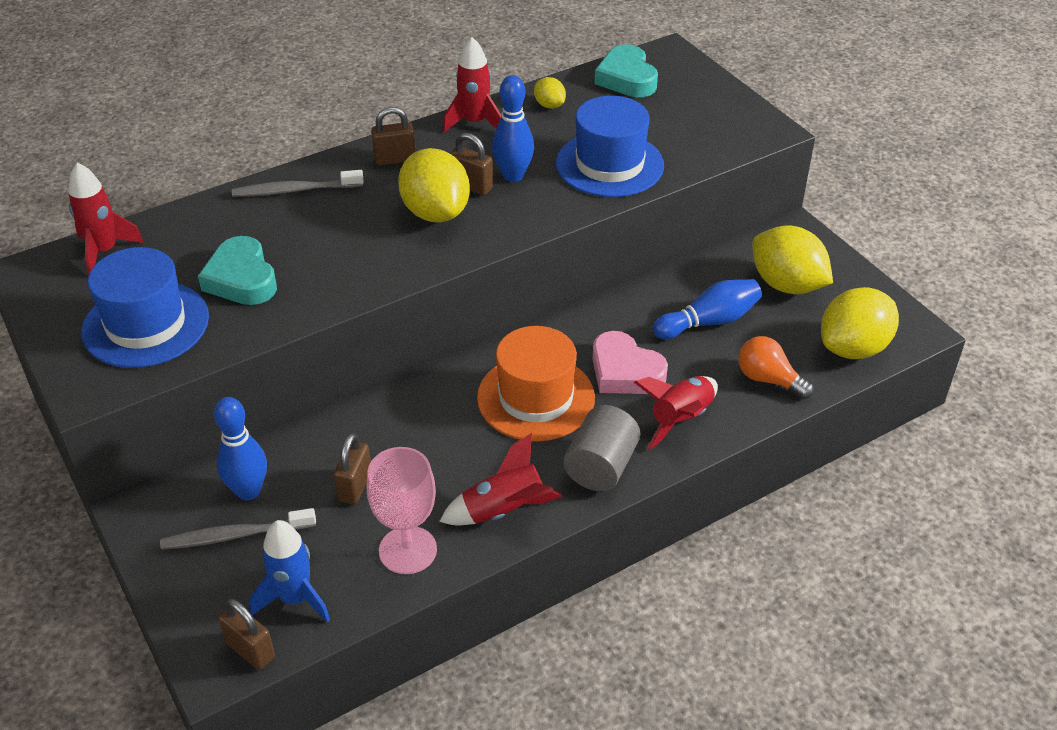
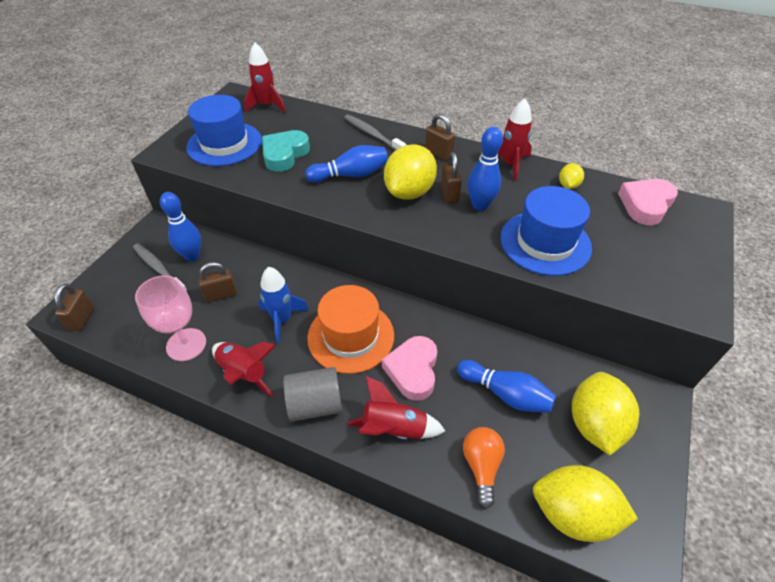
camera: 55 degrees right, 5 degrees up
(295, 598) = (126, 316): blue rocket -> blue rocket (282, 320)
(352, 242) = (351, 175): none -> blue bowling pin
(626, 78) = (645, 205): turquoise heart -> pink heart

